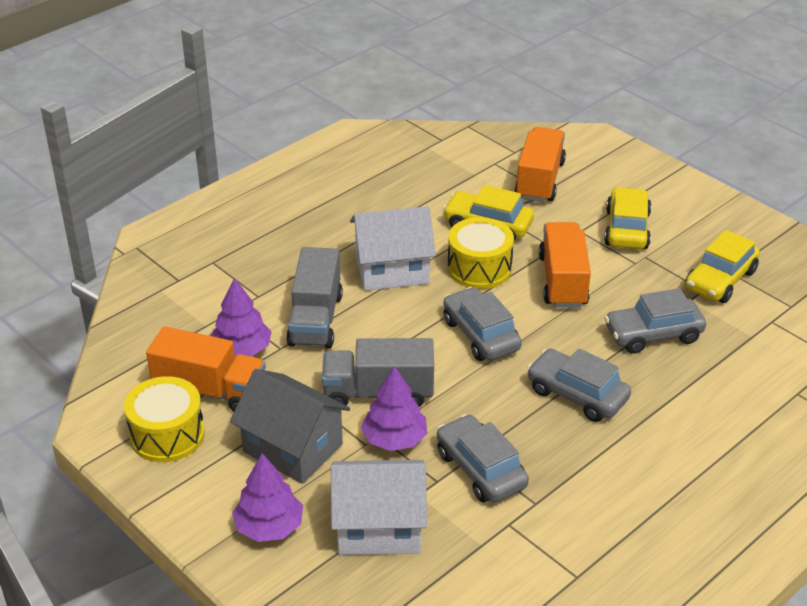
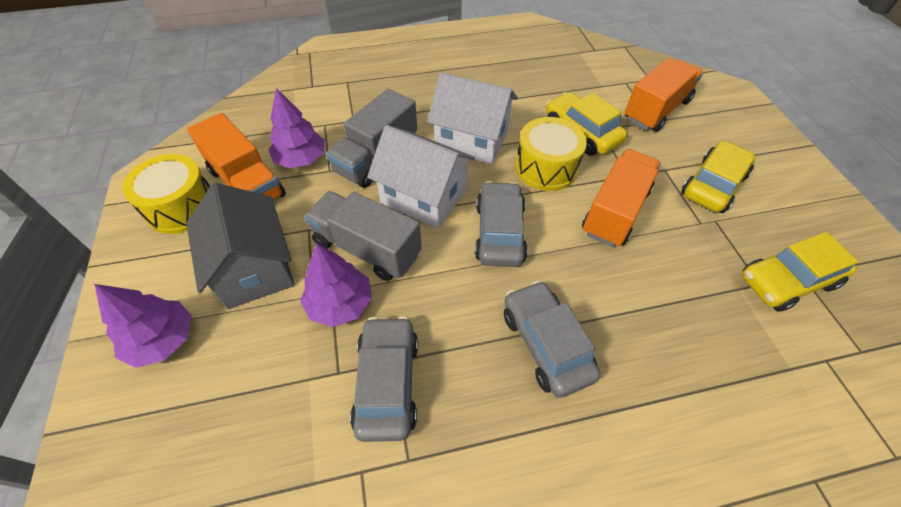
camera: 30 degrees right, 15 degrees up
(379, 527) = (244, 397): white house -> white house (423, 196)
(653, 334) = (673, 311): grey car -> none

